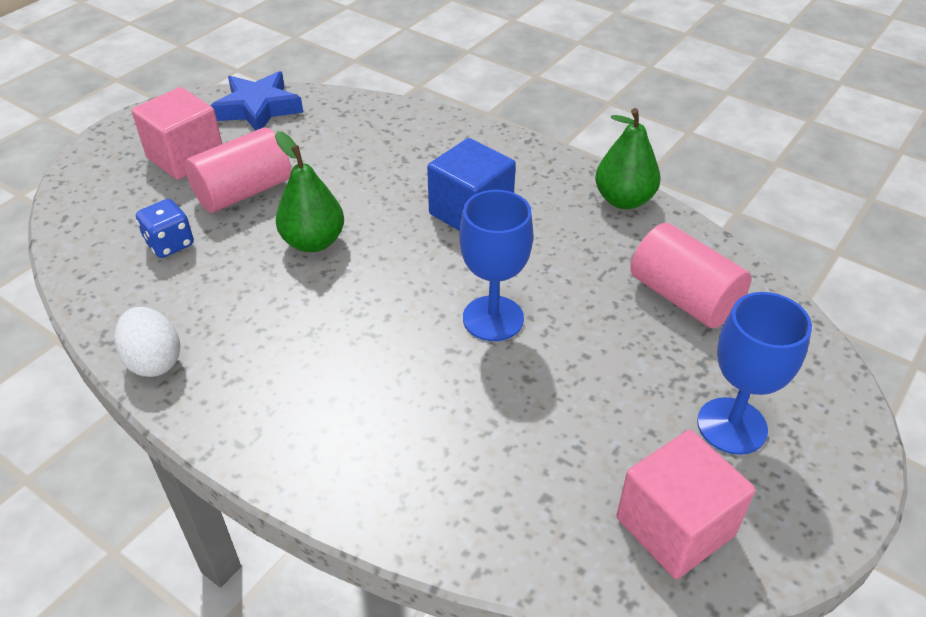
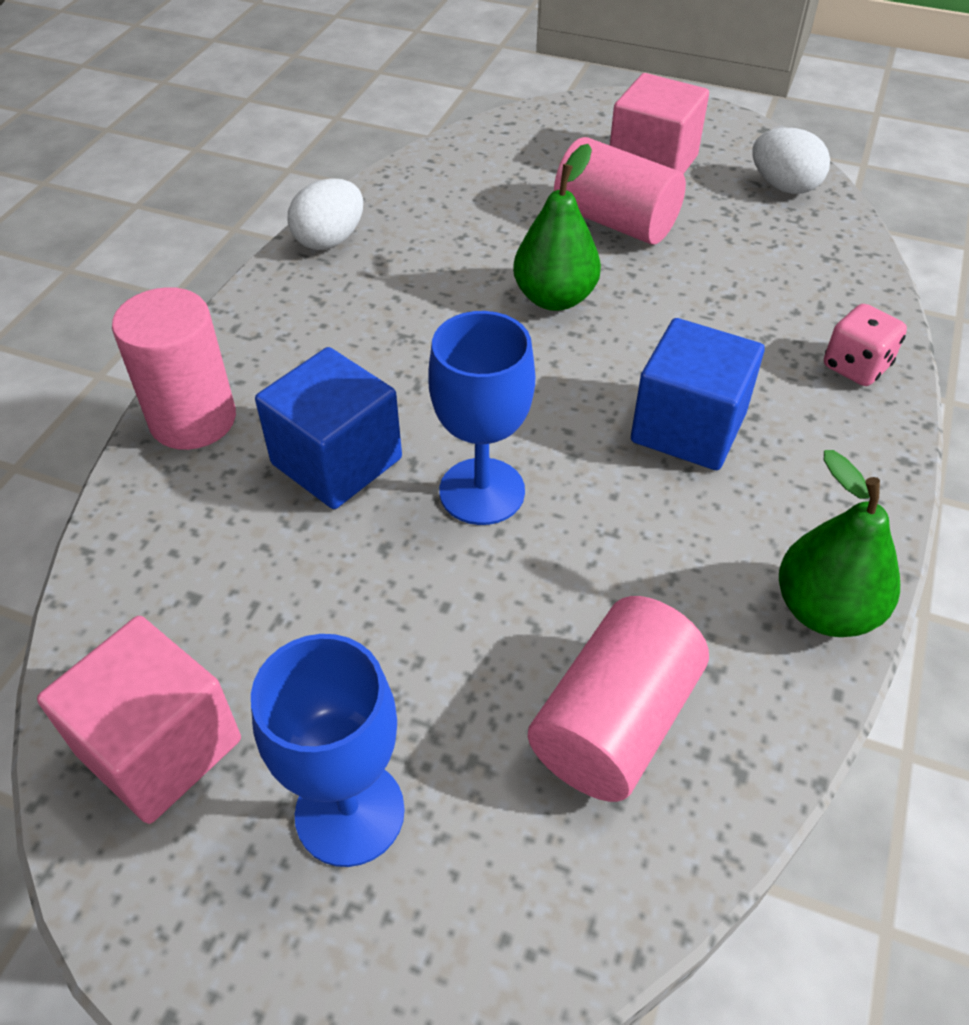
camera: 75 degrees right, 5 degrees up
(170, 244) = (501, 198): blue dice -> none
(258, 108) = (783, 186): blue star -> white egg
(349, 484) = (193, 419): none -> pink cylinder
(435, 393) = (336, 461): none -> blue cube
(447, 134) = (855, 367): none -> pink dice

